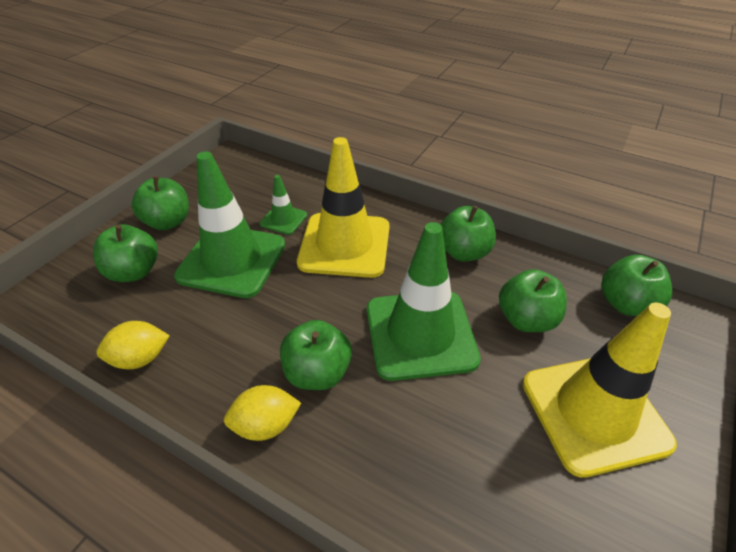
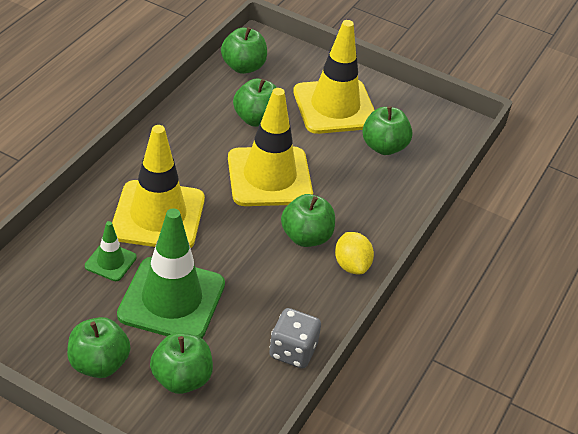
camera: 95 degrees left, 0 degrees up
(140, 358) = (293, 351): yellow lemon -> grey dice
(420, 334) = (269, 177): green traffic cone -> yellow traffic cone
(463, 252) = (177, 139): green apple -> green apple (384, 147)

